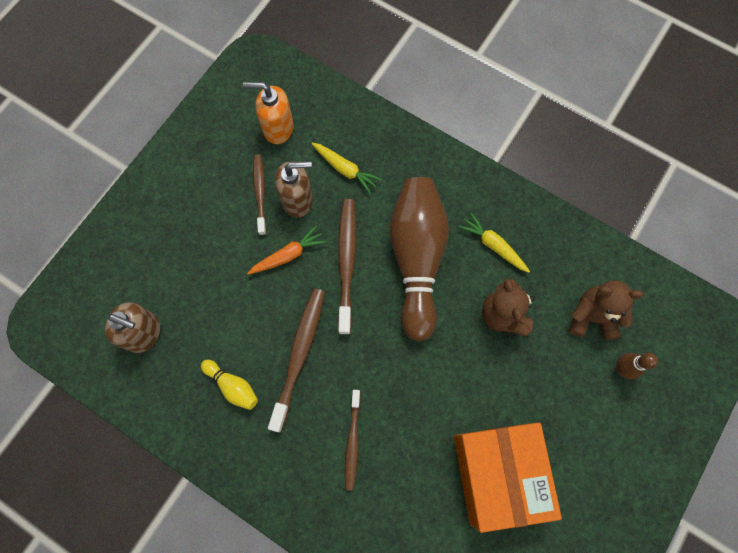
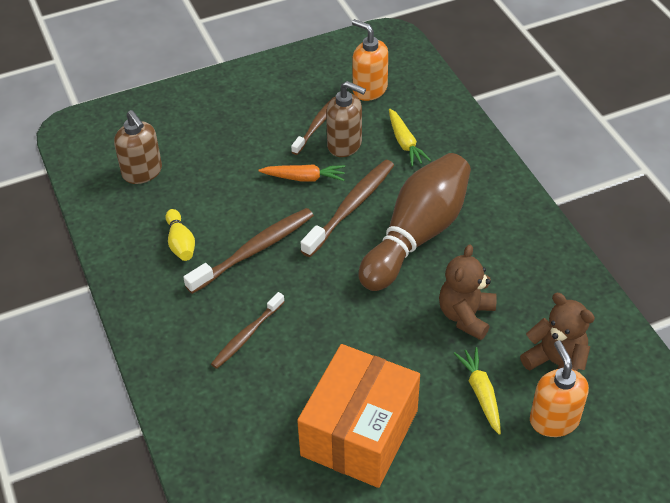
camera: 35 degrees right, 25 degrees down
(493, 245) = (499, 260): yellow carrot -> yellow carrot (481, 393)
(621, 368) = (554, 420): brown bowling pin -> orange soap dispenser

